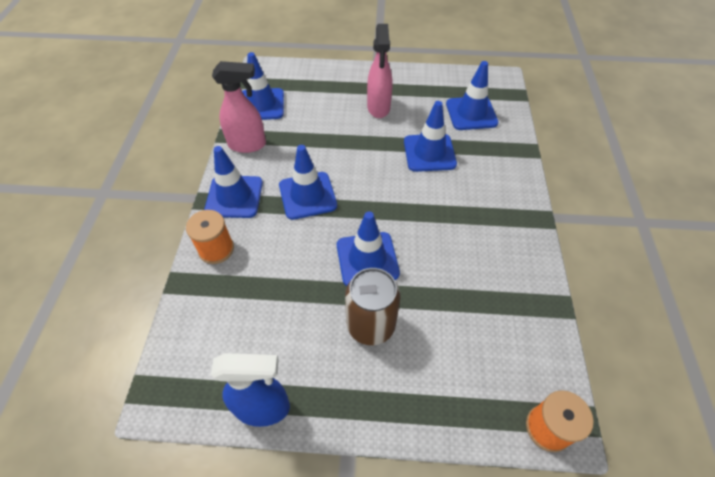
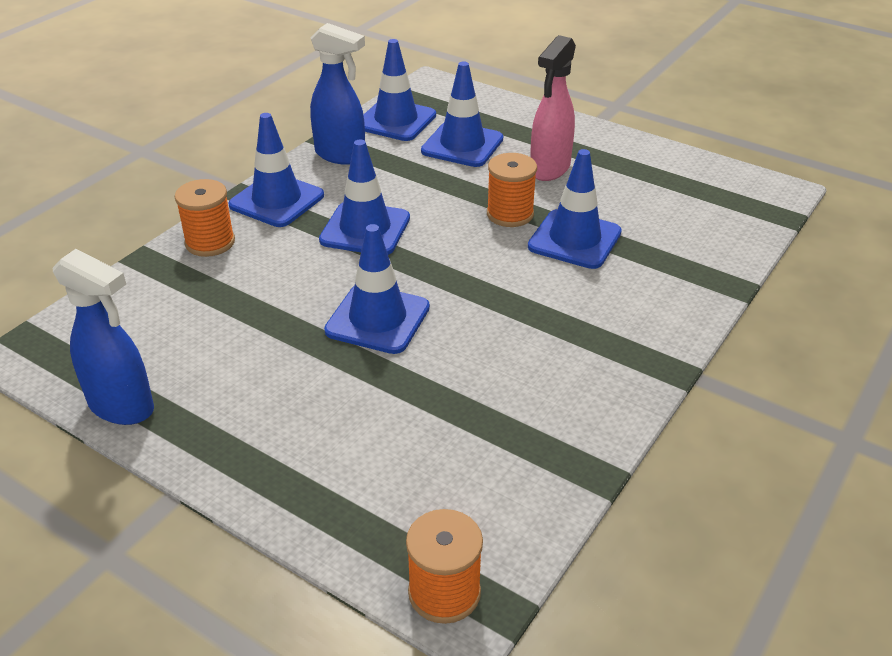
camera: 30 degrees right, 15 degrees down
(248, 145) = (341, 155): pink spray bottle -> blue spray bottle
(371, 325) = (317, 385): brown can -> none
(382, 149) = (510, 214): none -> orange spool
(471, 113) = (684, 216): blue traffic cone -> blue traffic cone (462, 145)

